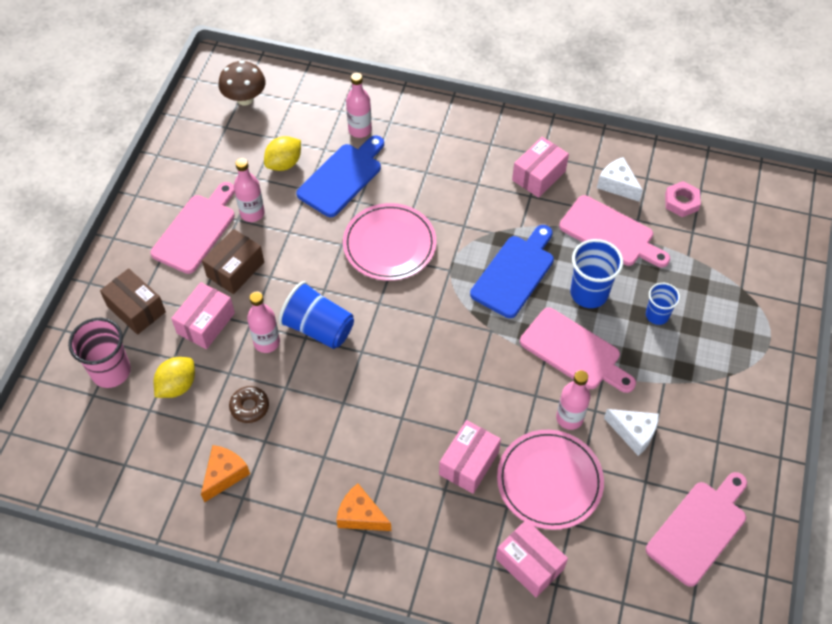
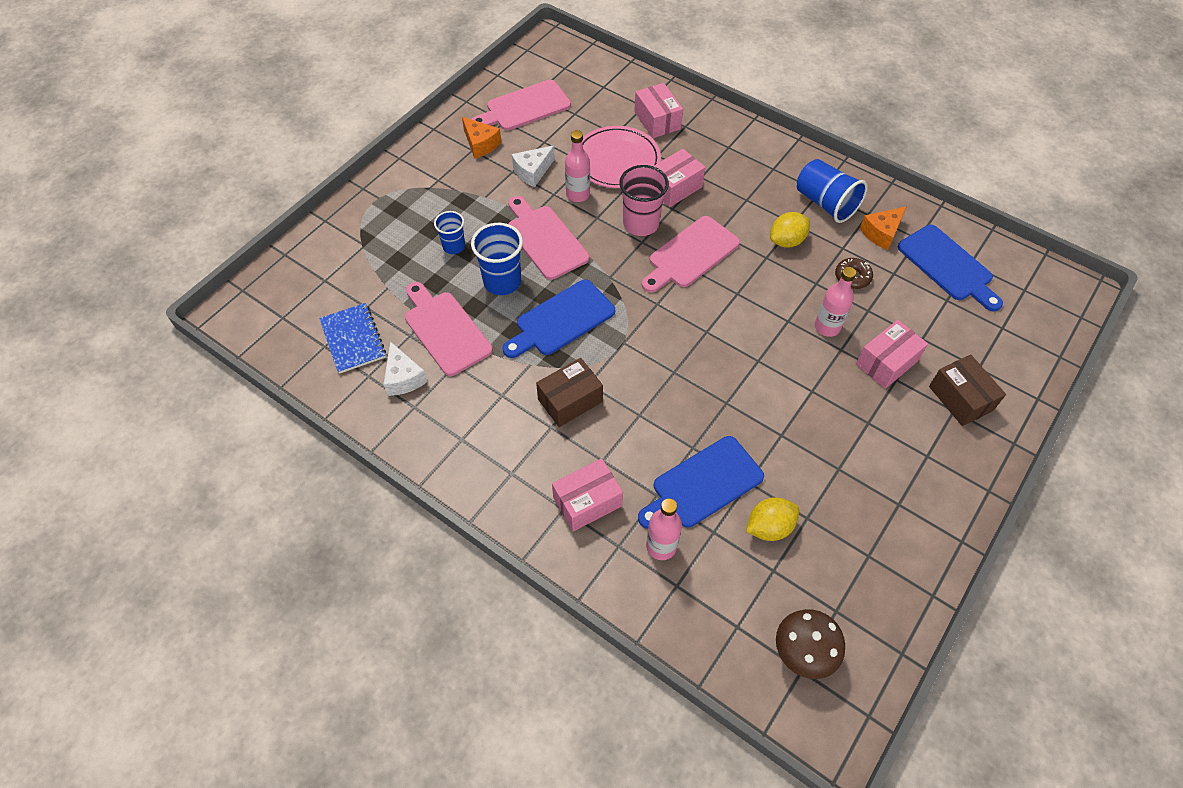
camera: 160 degrees left, 0 degrees up
(111, 371) = (985, 344): pink cup -> pink cup (641, 224)
(149, 453) = (948, 266): none -> blue cutting board
(177, 386) = (919, 313): yellow lemon -> yellow lemon (786, 241)
(196, 230) = (888, 469): pink cutting board -> pink cutting board (690, 254)
(235, 269) = (848, 409): brown box -> brown box (570, 400)
(252, 213) = (820, 471): pink bottle -> none
(318, 328) = (773, 325): blue cup -> blue cup (825, 203)
(361, 515) = (773, 178): orange cheese -> orange cheese (480, 144)
(389, 244) = (675, 387): pink plate -> none
(538, 175) = (479, 415): pink box -> pink box (587, 502)
(633, 433) = (533, 172): white cheese -> white cheese turned 90 degrees counterclockwise
(681, 202) = (353, 339): pink nut -> blue notebook

